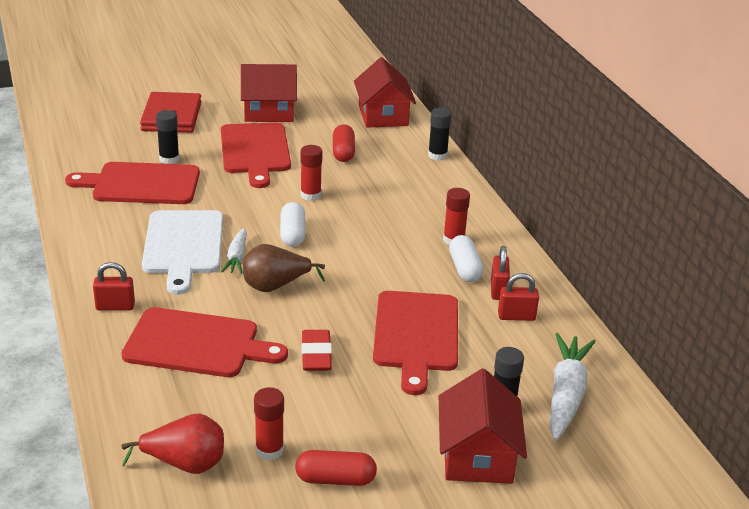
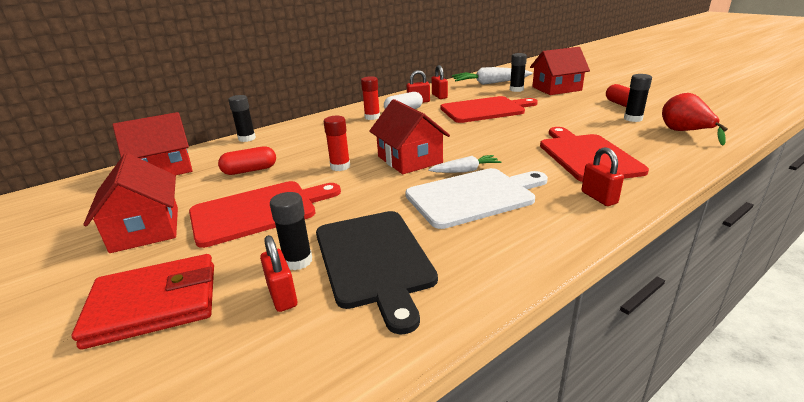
camera: 105 degrees left, 5 degrees down
(138, 151) = (282, 296): none -> red padlock
(141, 184) = (374, 260): red cutting board -> black cutting board
(269, 450) = (633, 119): red glue stick -> black glue stick
(275, 286) = (486, 149): brown pear -> none
(292, 234) = (409, 159): white capsule -> red house
(316, 354) = (539, 125): red eraser -> none

